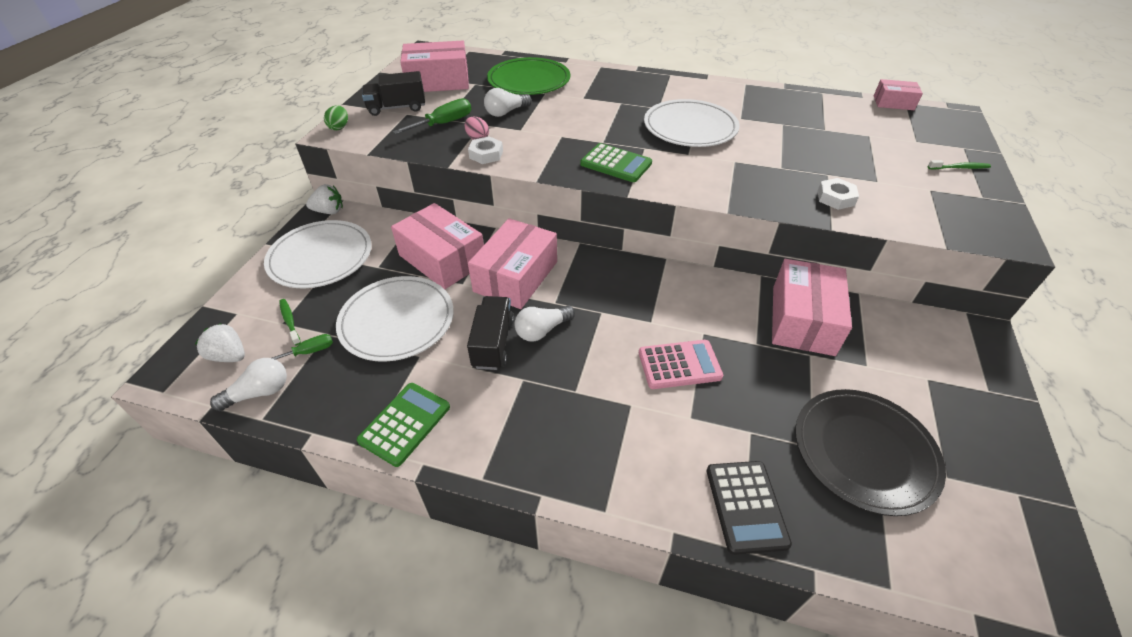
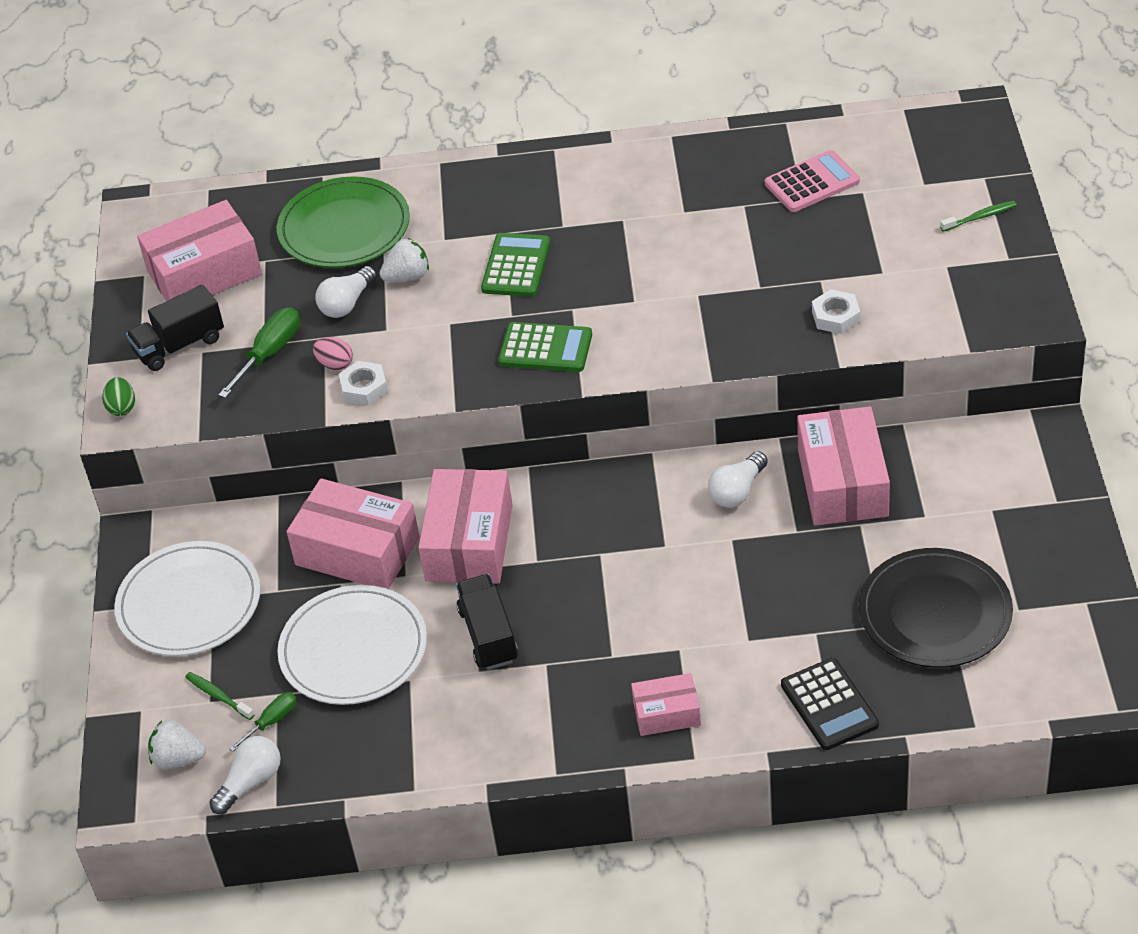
camera: 15 degrees left, 0 degrees up
(329, 211) = (145, 534): white strawberry -> white strawberry (407, 276)
(405, 424) = (441, 754): green calculator -> green calculator (516, 266)
(542, 330) = (539, 600): white light bulb -> white light bulb (737, 491)
(679, 365) = (716, 586): pink calculator -> pink calculator (812, 182)
(690, 127) = (620, 251): white plate -> none
(893, 103) = (887, 114): pink box -> pink box (666, 713)

